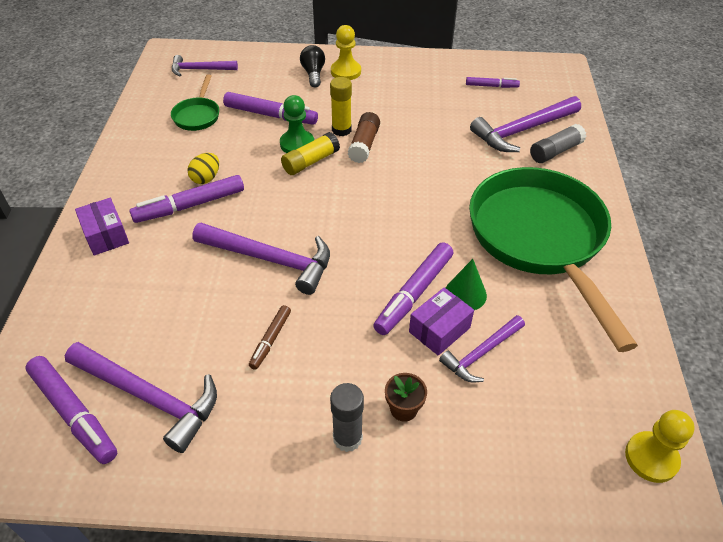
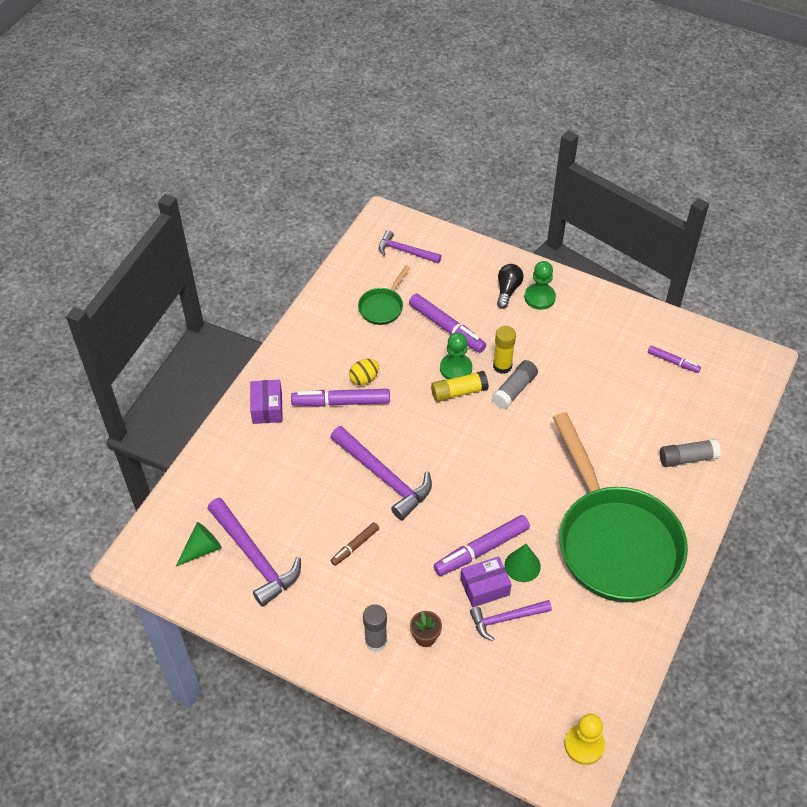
camera: 25 degrees right, 5 degrees up
(74, 413) = (202, 549): purple marker -> green cone
(345, 72) = (539, 297): yellow pawn -> green pawn
(364, 145) = (514, 390): brown glue stick -> grey glue stick
(522, 131) = (670, 424): purple hammer -> none
(540, 240) = (614, 541): green pan -> green pan turned 150 degrees clockwise

